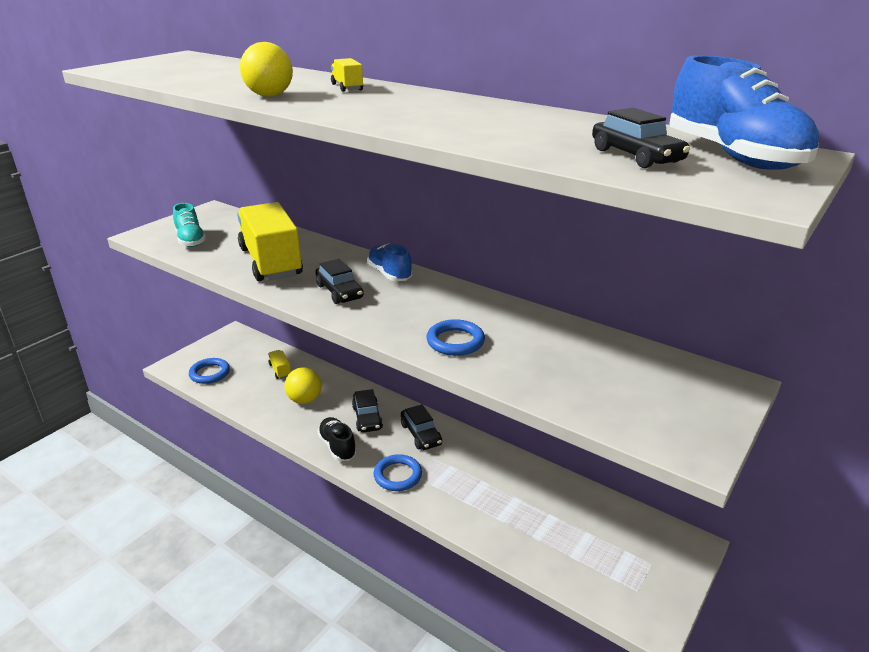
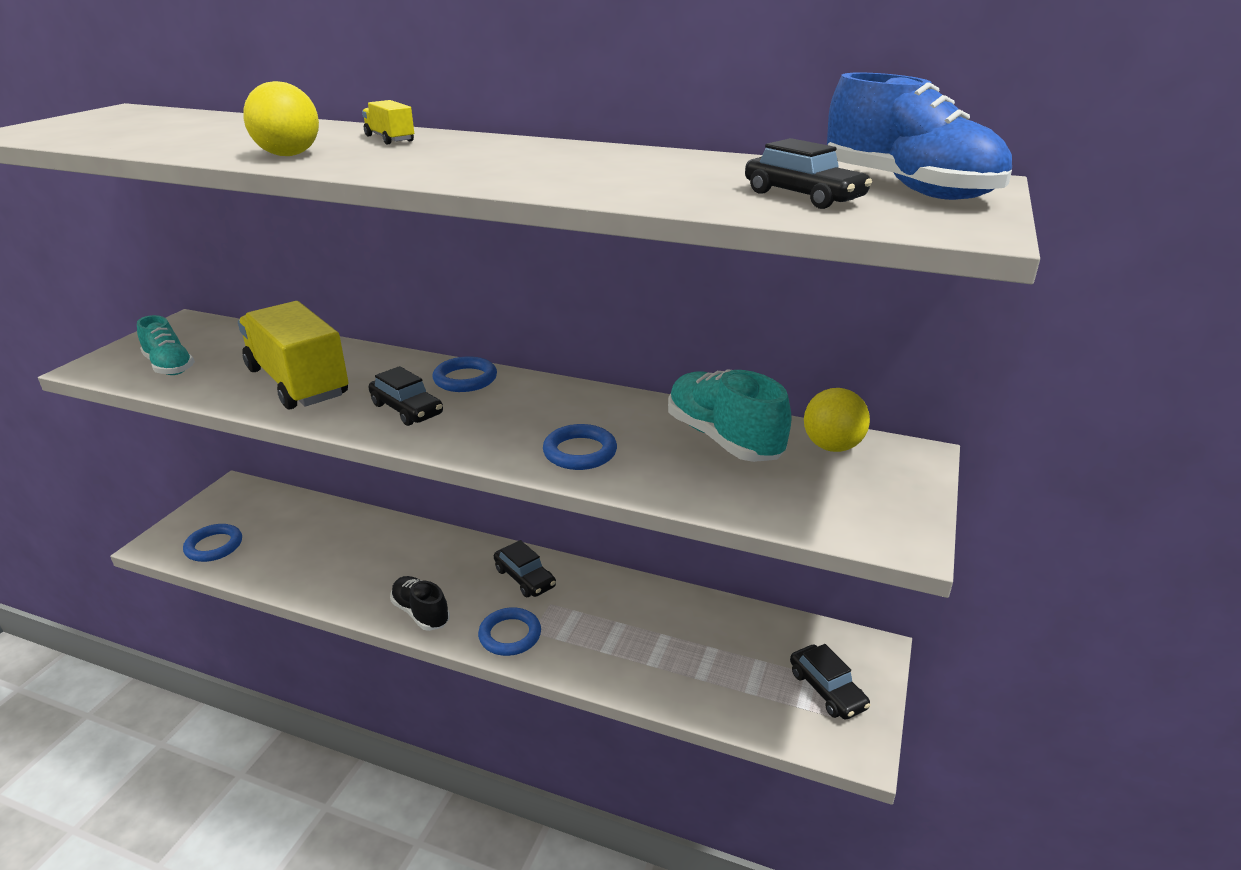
camera: 15 degrees left, 0 degrees up
(280, 370) = (314, 527): yellow truck -> none
(304, 400) = (359, 560): yellow ball -> yellow ball (832, 446)
(367, 418) = (449, 569): black car -> black car (827, 690)
(389, 274) = (465, 379): blue shoe -> blue ring
(573, 347) = (723, 439): none -> turquoise shoe

